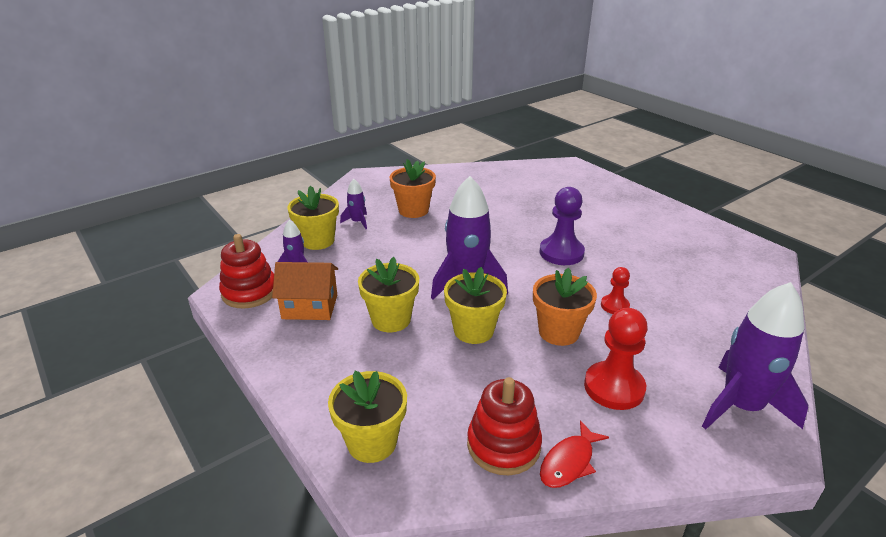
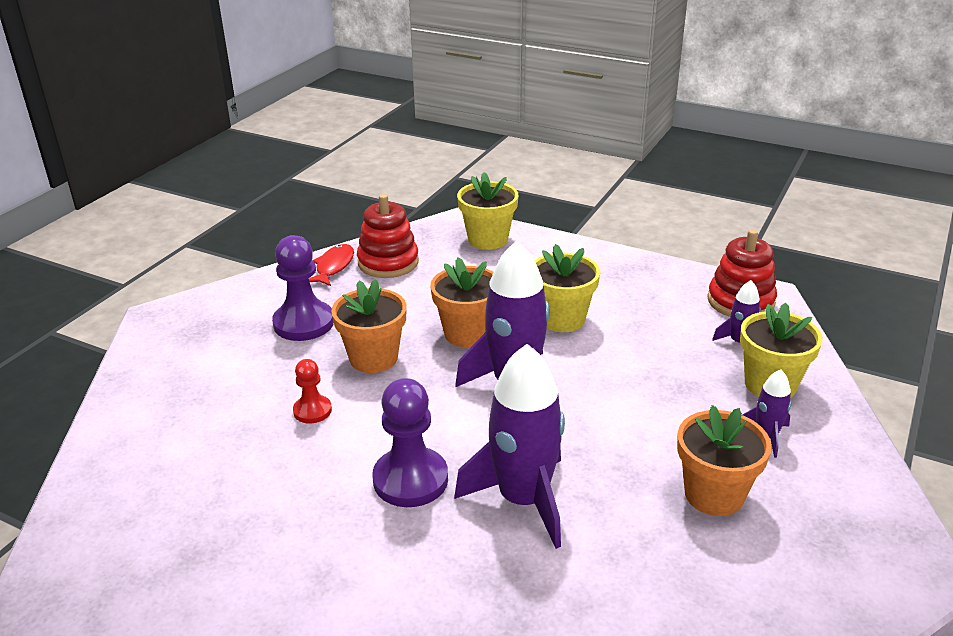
camera: 155 degrees right, 0 degrees up
(310, 307) = (658, 307): orange house -> none
(473, 330) = (467, 333): yellow flower pot -> orange flower pot
(614, 387) = (303, 323): red pawn -> purple pawn
(741, 406) = (178, 341): purple rocket -> purple rocket (523, 499)

